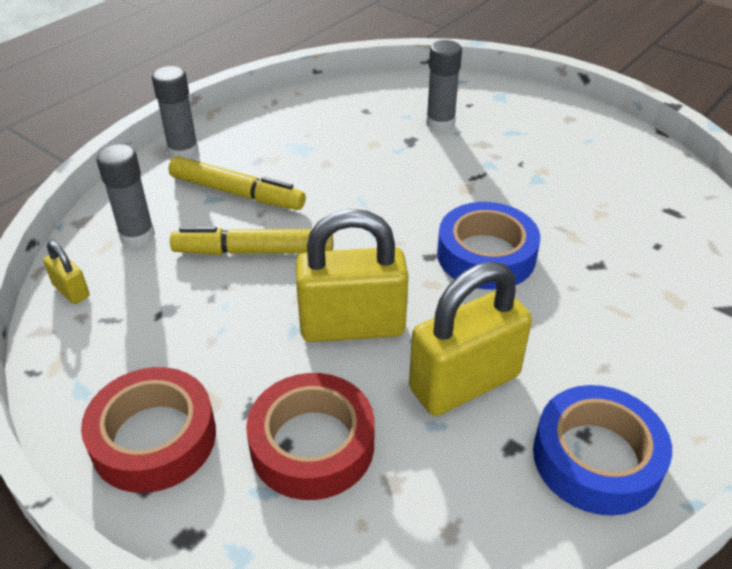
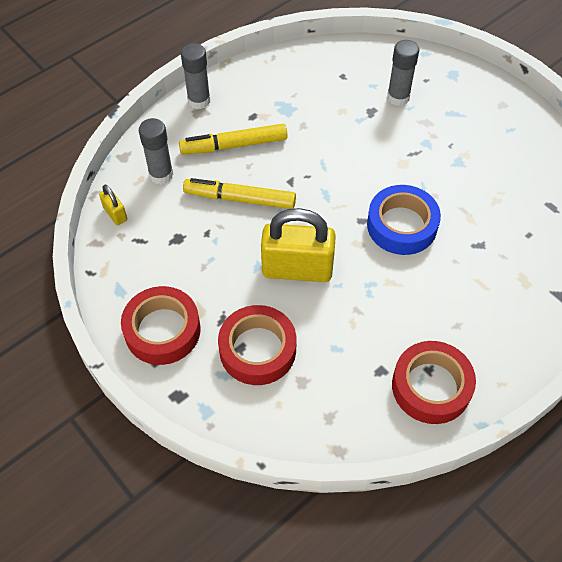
camera: 10 degrees right, 15 degrees up
(237, 193) = (234, 145): yellow marker -> yellow marker turned 135 degrees clockwise
(464, 382) = (362, 322): yellow padlock -> none
(596, 458) = (431, 386): blue tape -> red tape

